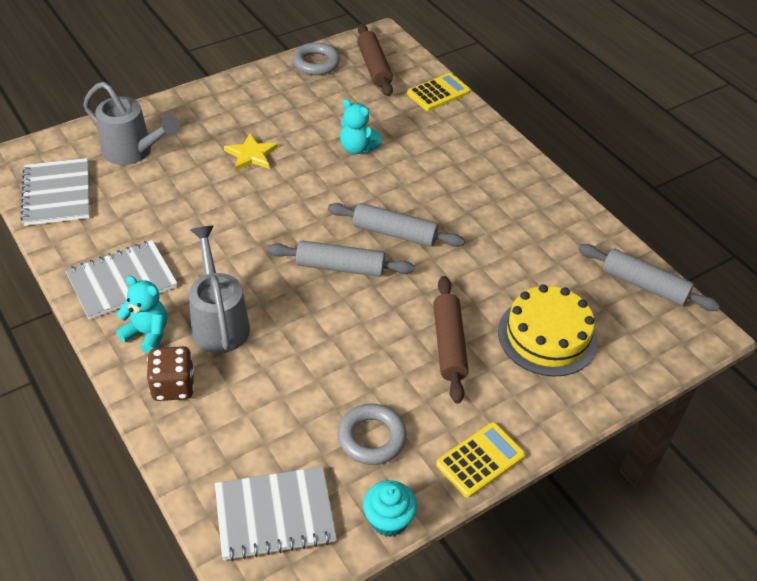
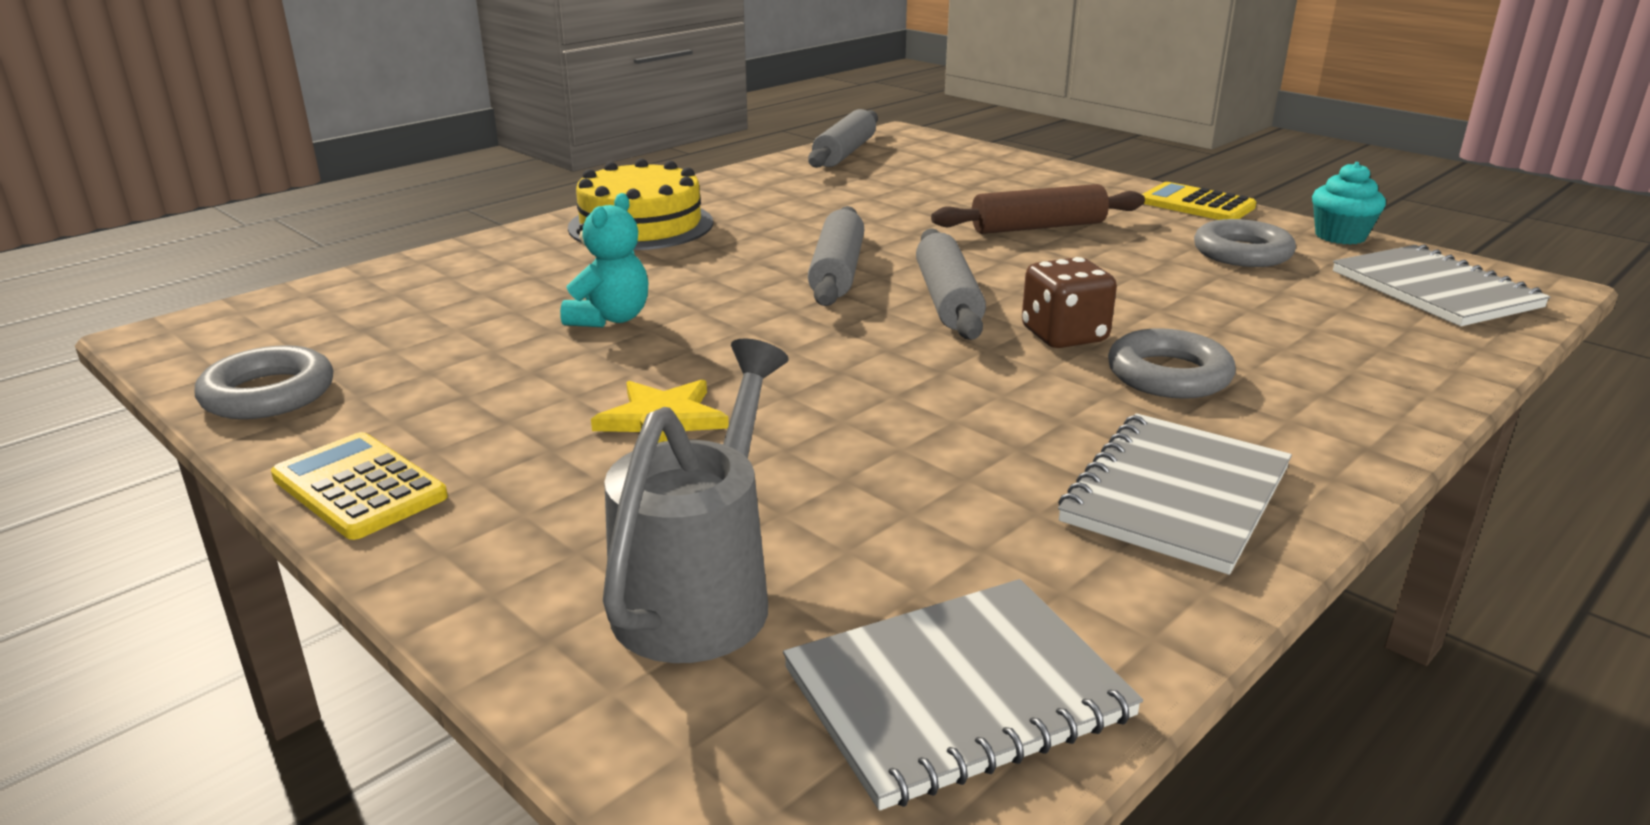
camera: 100 degrees left, 20 degrees down
(122, 281) = (1176, 495): grey notebook -> grey notebook turned 75 degrees clockwise
(147, 334) = (1273, 435): turquoise teddy bear -> none
(173, 386) = (1347, 389): brown dice -> brown dice (1064, 336)
(219, 322) = (1168, 375): grey watering can -> grey ring
(374, 67) = (305, 331): brown rolling pin -> none
(438, 93) = (416, 271): yellow calculator -> yellow calculator (359, 487)
(547, 336) = (971, 186): yellow cake -> yellow cake (641, 225)

